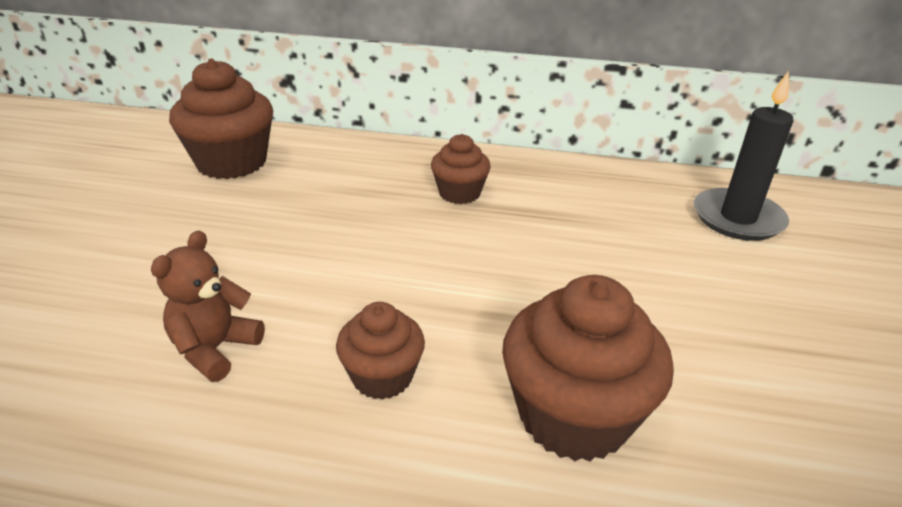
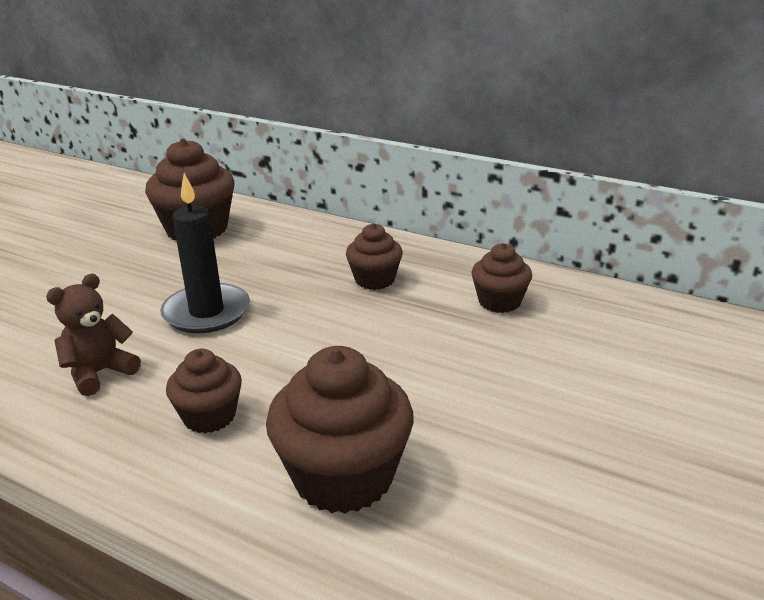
camera: 20 degrees right, 5 degrees down
(592, 199) = (499, 302): none -> brown cupcake
(737, 218) = (640, 340): black candle -> black candle (206, 312)

